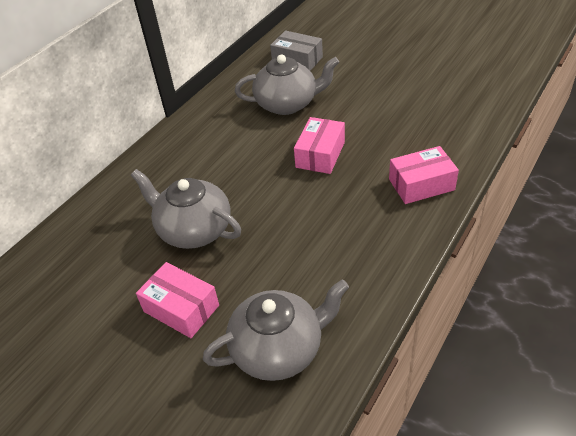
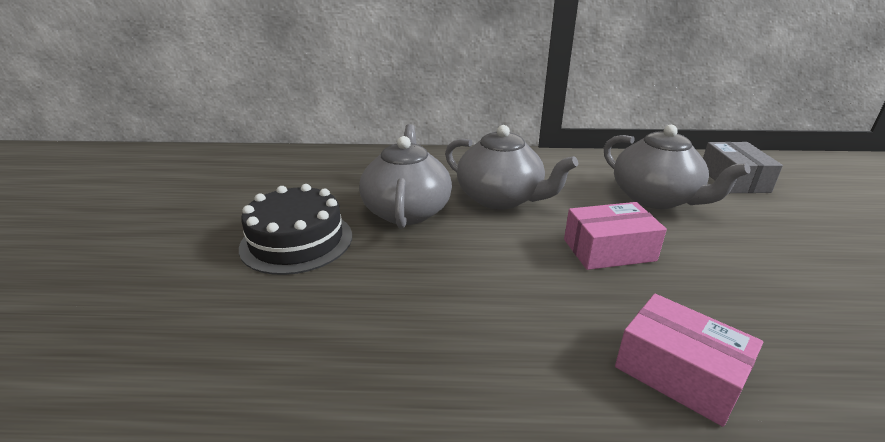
camera: 55 degrees right, 15 degrees down
(181, 308) = (297, 241): pink box -> black cake
(278, 349) = (262, 332): grey teapot -> grey teapot (501, 198)

